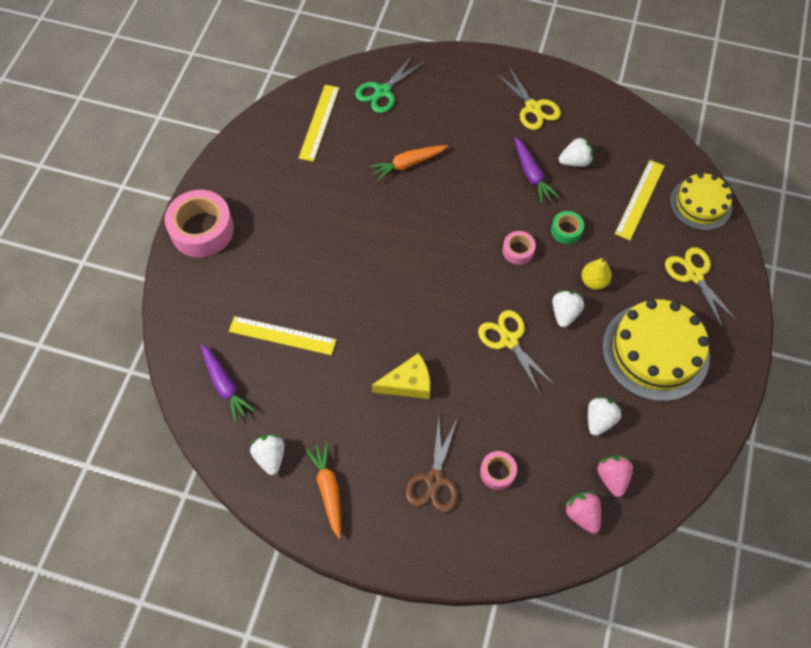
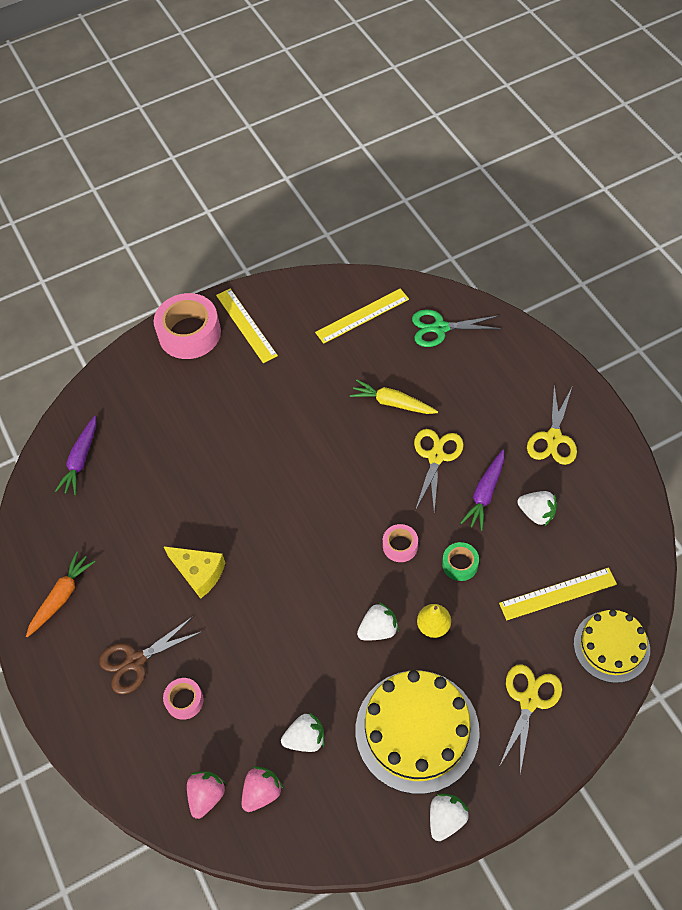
camera: 50 degrees right, 5 degrees down
(270, 457) = (53, 537): white strawberry -> white strawberry (446, 819)
(282, 335) = (156, 457): yellow ruler -> yellow ruler (246, 325)
(407, 164) = (392, 403): orange carrot -> yellow carrot
(509, 340) = (309, 610): yellow scissors -> yellow scissors (436, 457)

